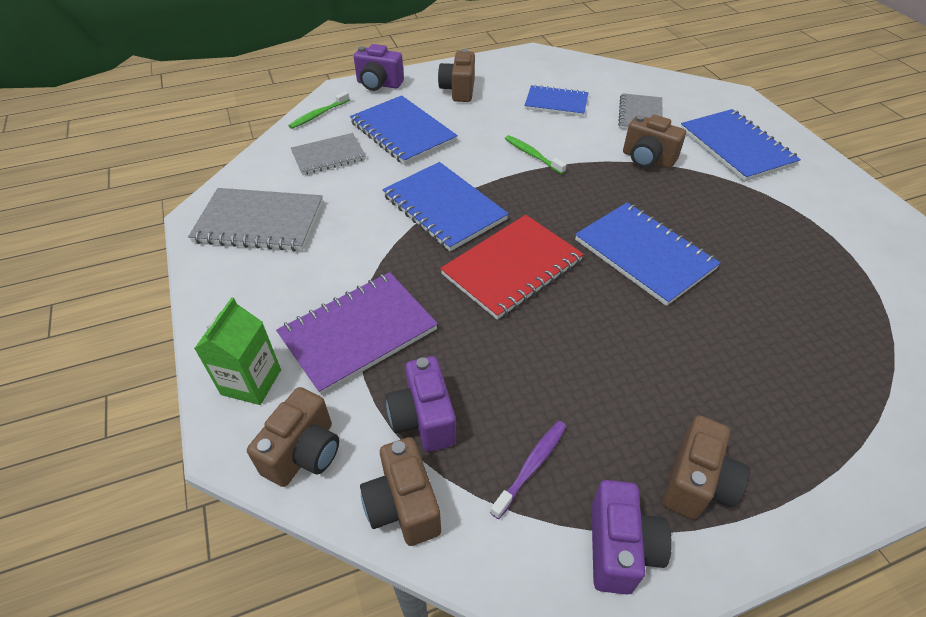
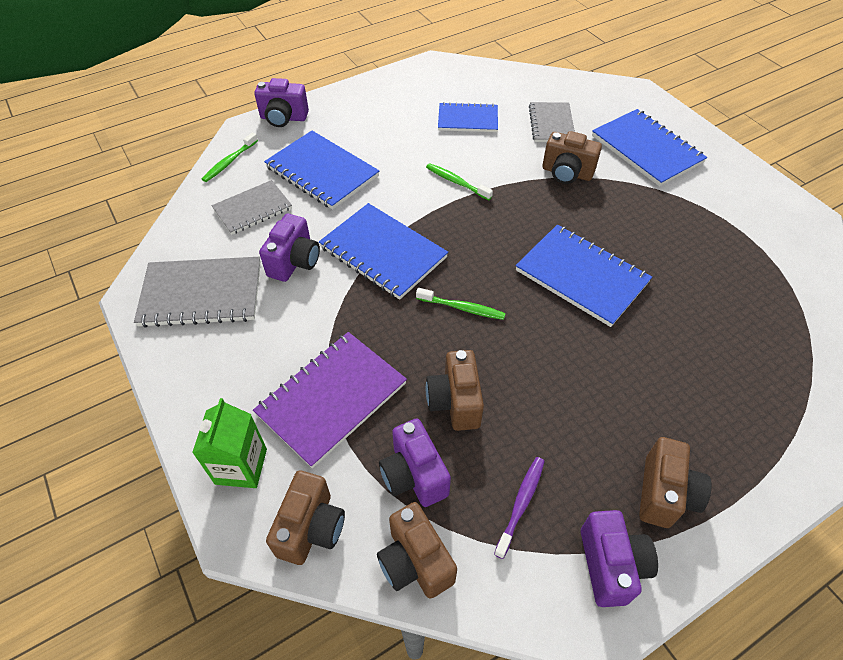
camera: 10 degrees left, 5 degrees up
(355, 205) = (294, 262): none -> purple camera
(458, 90) = (367, 116): brown camera -> brown camera (455, 402)
(512, 267) = (462, 308): red notebook -> green toothbrush

